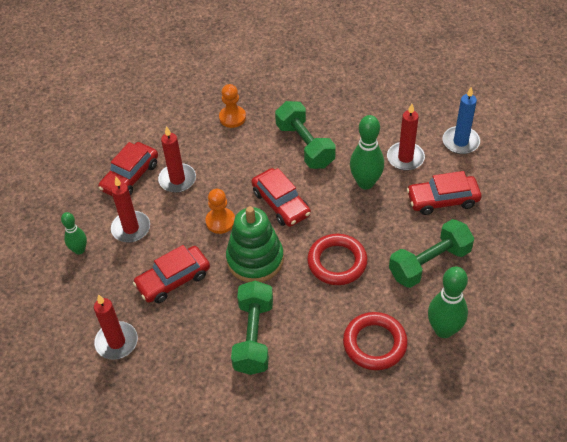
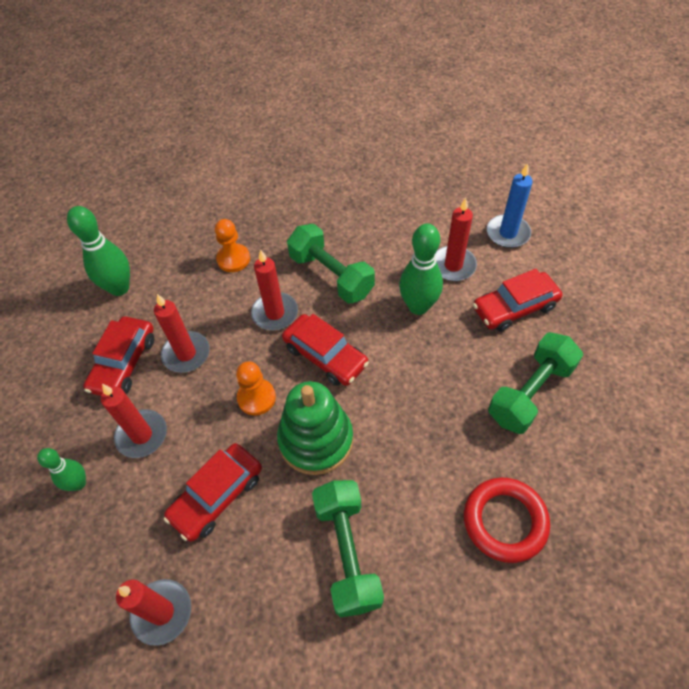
camera: 15 degrees left, 5 degrees up
(252, 164) = (275, 313): none -> red candle
(337, 262) = (419, 418): red ring -> none
(443, 330) = (581, 479): green bowling pin -> green bowling pin (119, 288)

